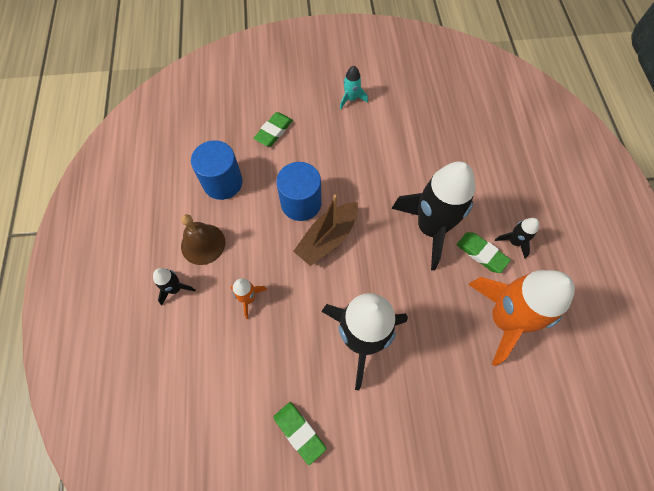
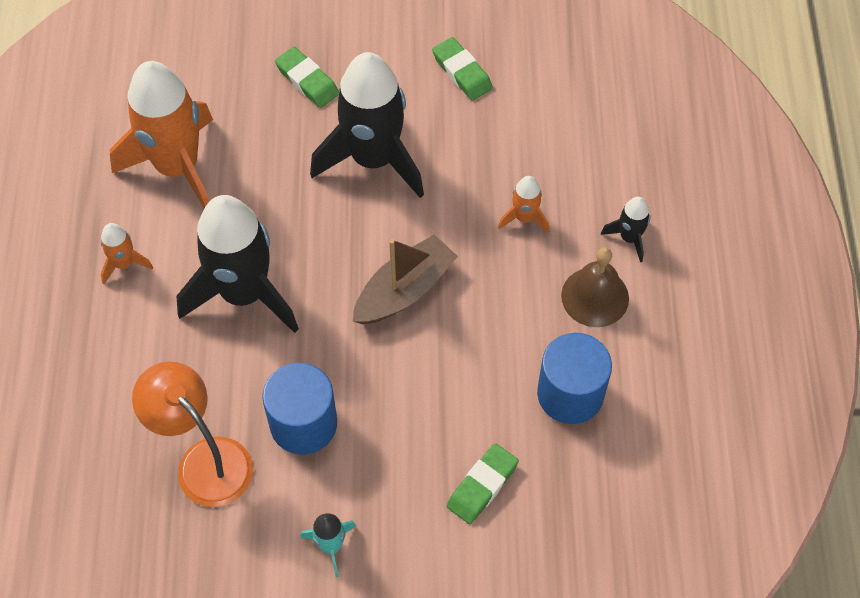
camera: 175 degrees left, 5 degrees down
(301, 203) = (441, 348): blue cylinder -> blue cylinder (303, 423)
(427, 132) = (204, 460): none -> orange lamp
(481, 253) = (179, 251): green eraser -> green eraser (307, 80)
(514, 242) = (124, 264): black rocket -> orange rocket

